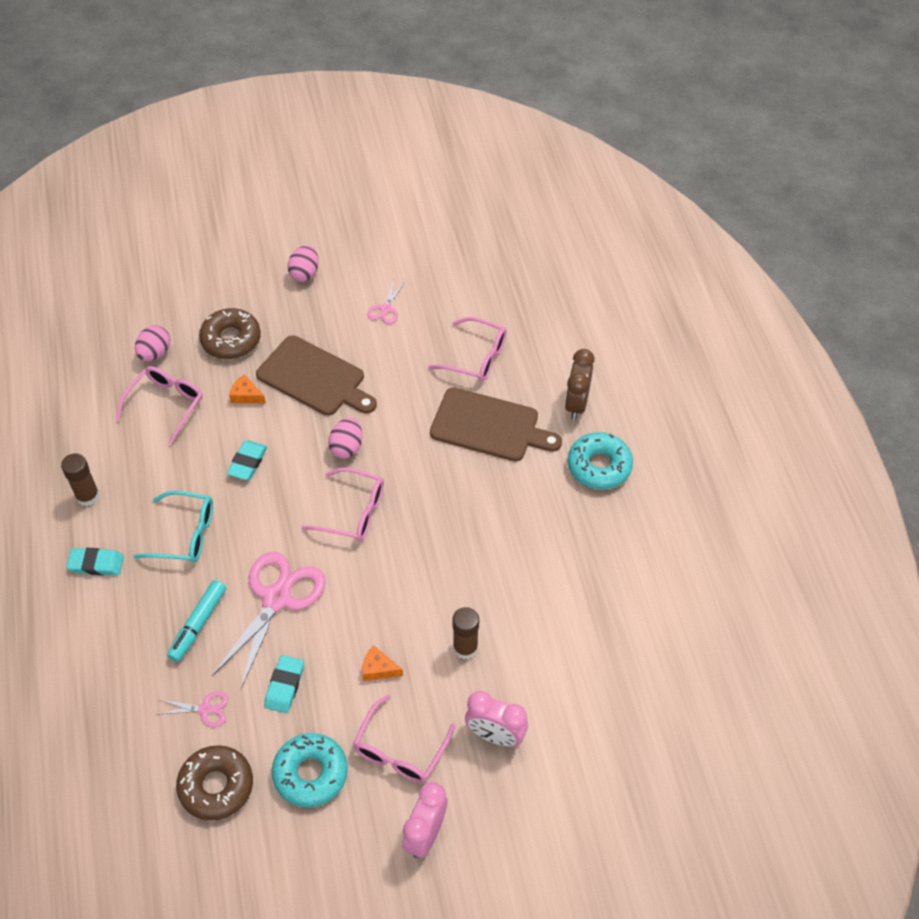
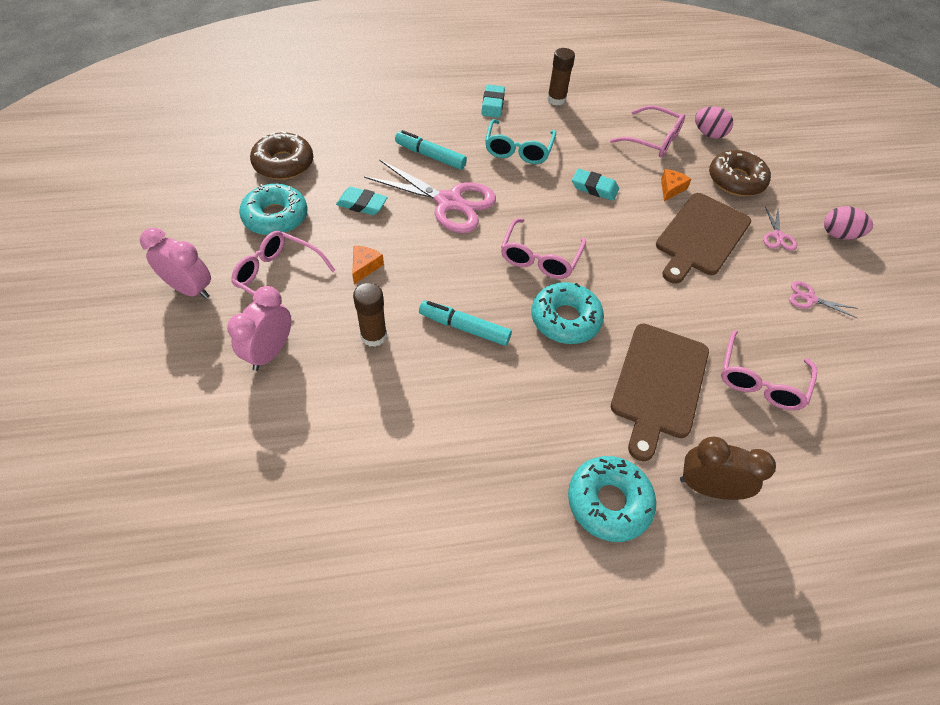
camera: 90 degrees right, 0 degrees up
(205, 709) = (352, 159): pink scissors -> pink scissors (777, 236)
(347, 447) = (617, 257): pink egg -> none
(428, 491) = (565, 319): none -> turquoise donut
(447, 572) = (464, 328): none -> turquoise marker

